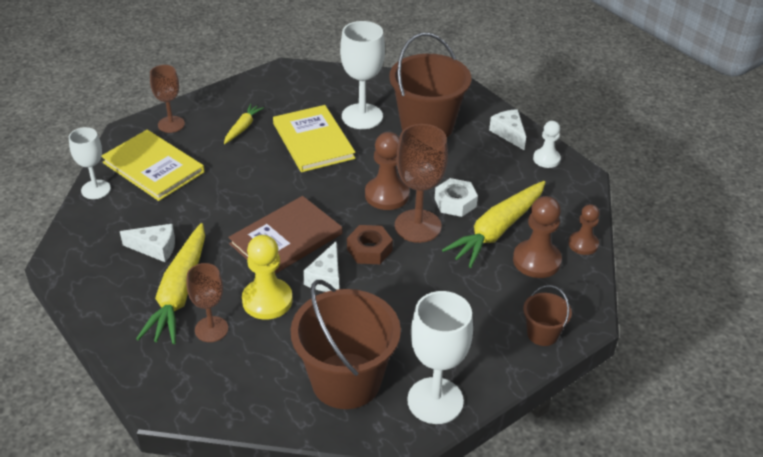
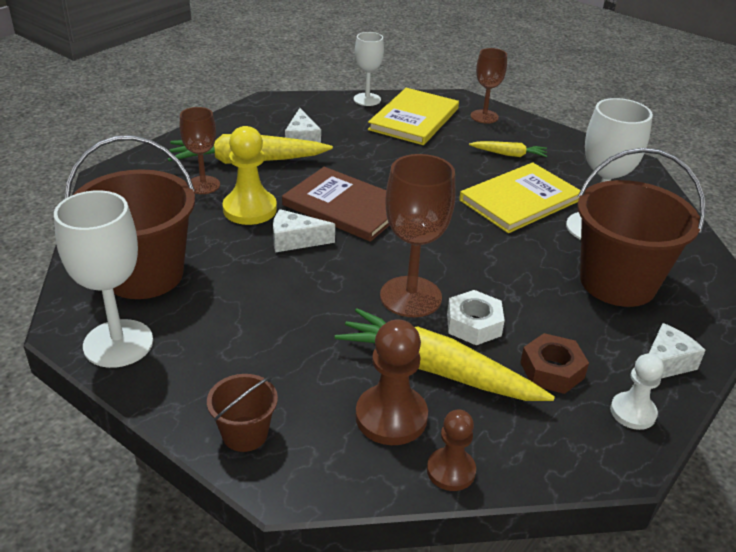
camera: 75 degrees right, 5 degrees down
(369, 250) = (351, 264): brown nut -> brown nut (552, 370)
(387, 195) = (455, 265): brown pawn -> none

